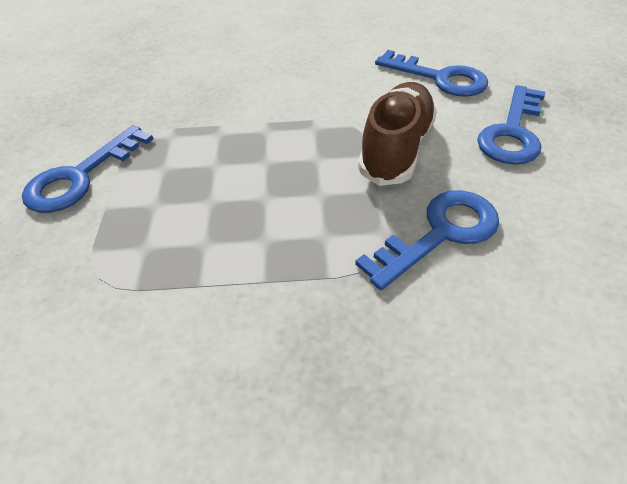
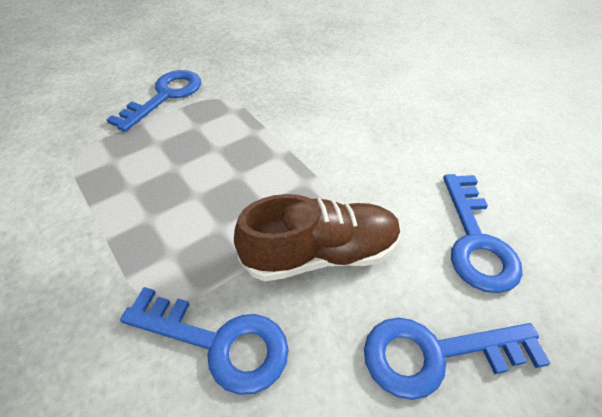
camera: 55 degrees right, 0 degrees up
(81, 176) = (165, 96): blue key -> blue key turned 120 degrees clockwise

